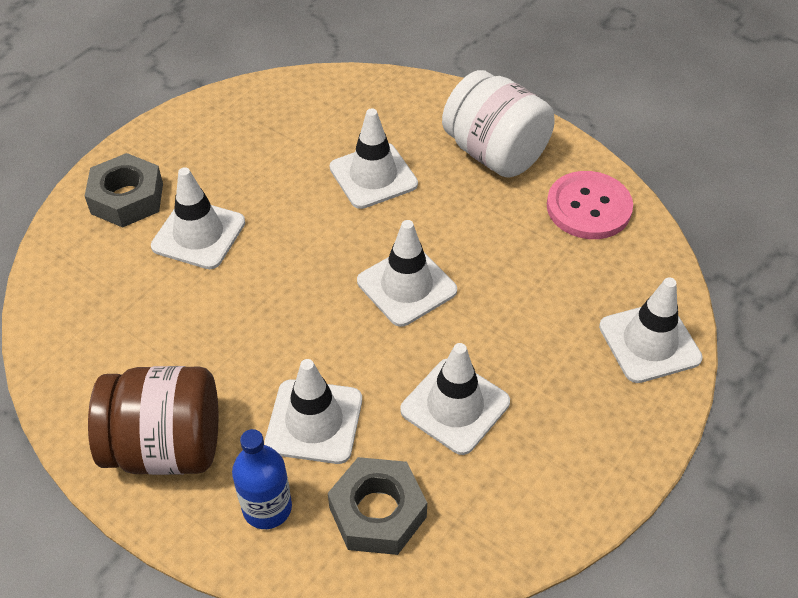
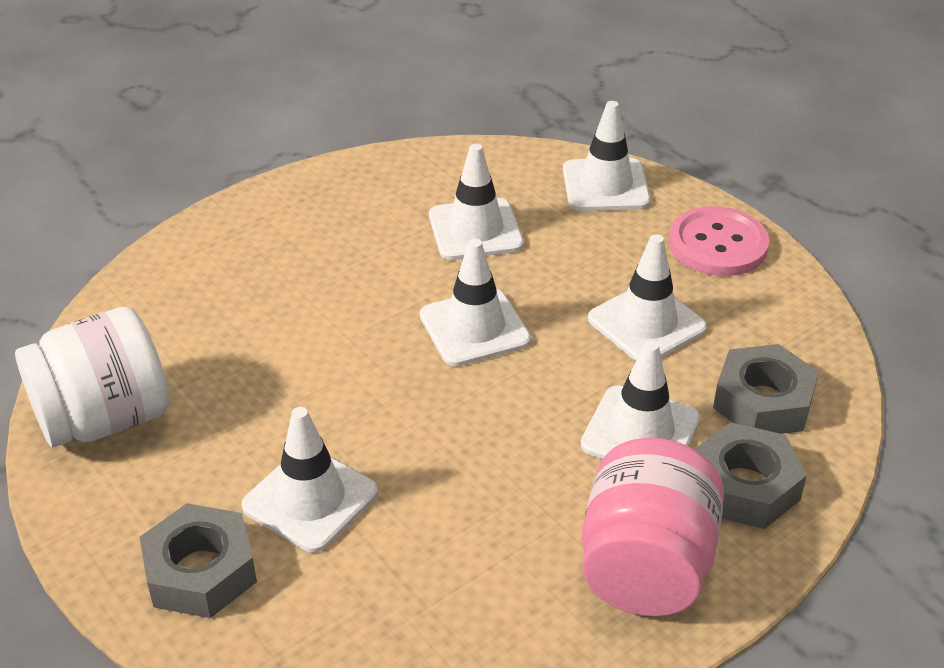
camera: 75 degrees left, 10 degrees down
(167, 446) = (645, 567): brown jar -> pink jar
(267, 508) = (744, 486): blue bottle -> grey nut
(373, 176) = (289, 324): white traffic cone -> white traffic cone (475, 230)
(495, 153) = (305, 224): white jar -> white jar (105, 419)
(588, 207) = (419, 180): pink button -> pink button (717, 244)

